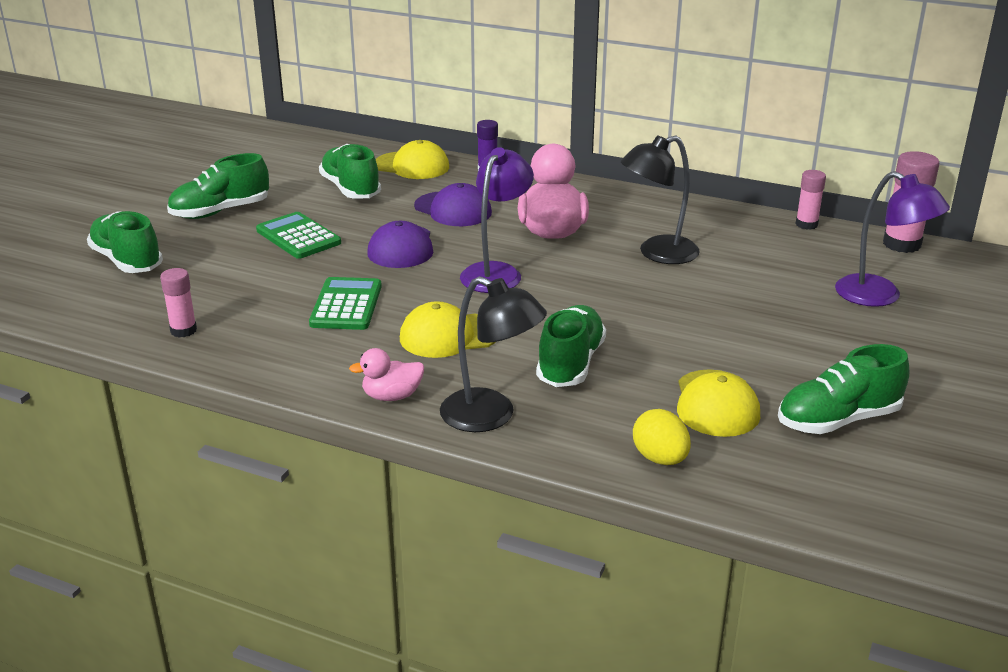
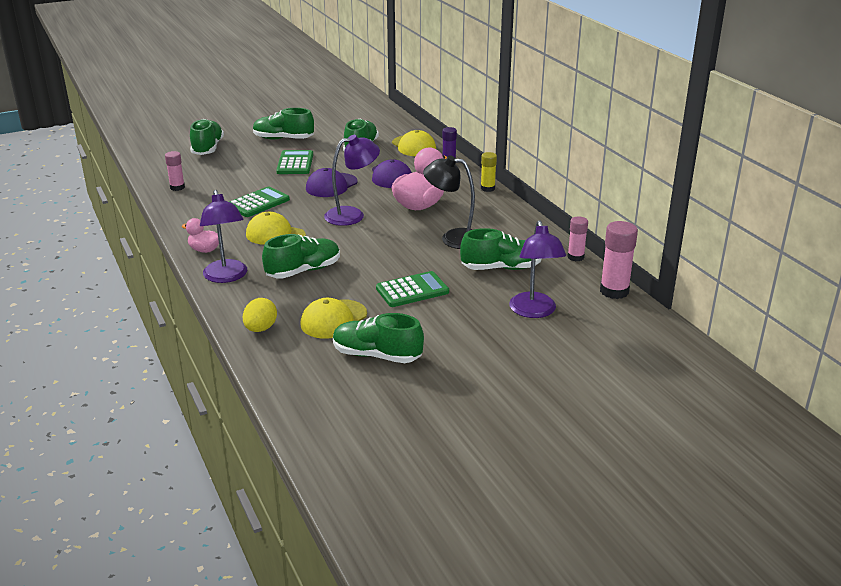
camera: 40 degrees right, 0 degrees up
(491, 416) = (226, 277): black lamp -> purple lamp
(587, 185) = (487, 188): none -> yellow glue stick
(729, 329) = (412, 290): none -> green calculator
(764, 265) = (501, 268): none -> green shoe

